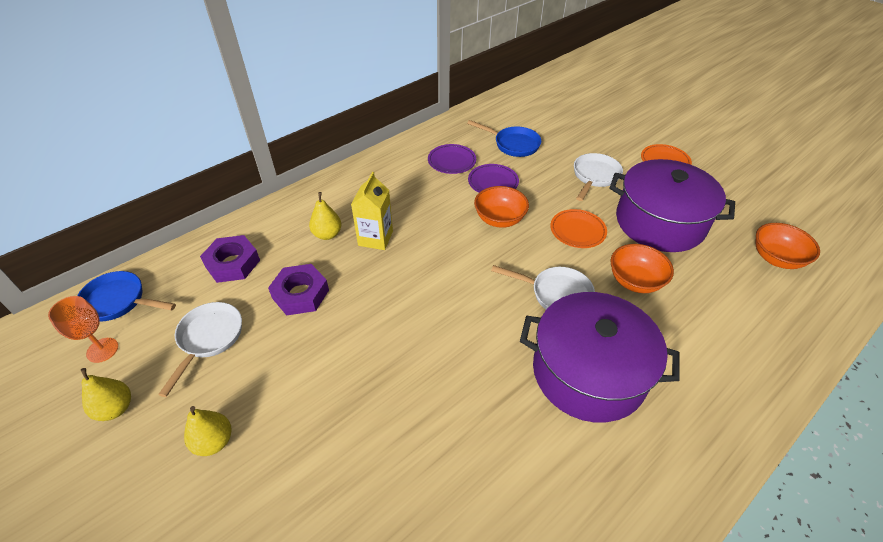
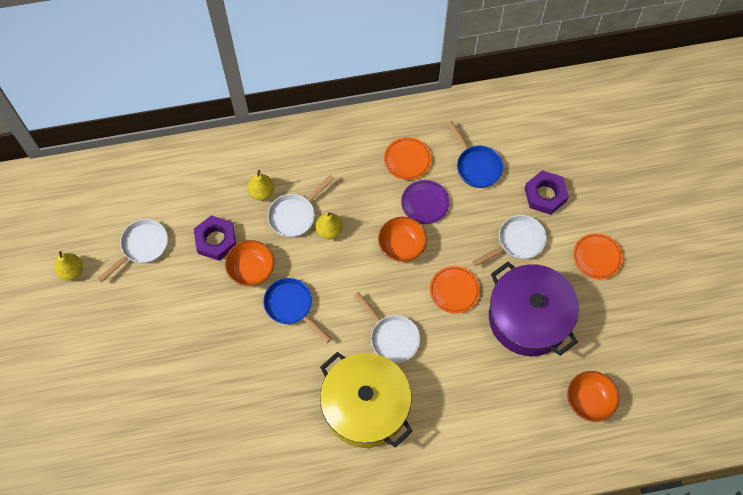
camera: 30 degrees right, 20 degrees up
(102, 350) = (76, 220): orange goblet -> none
(119, 301) = (96, 182): blue pan -> blue pan (291, 306)
(214, 441) = (118, 325): yellow pear -> yellow pear (329, 230)
(233, 263) = (182, 186): purple nut -> purple nut (545, 195)
(375, 238) = (295, 215): yellow carton -> white pan
(451, 161) = (407, 160): purple plate -> orange plate
(588, 372) = (366, 406): purple pot -> yellow pot
(635, 281) = (458, 358): orange bowl -> orange bowl (251, 269)

